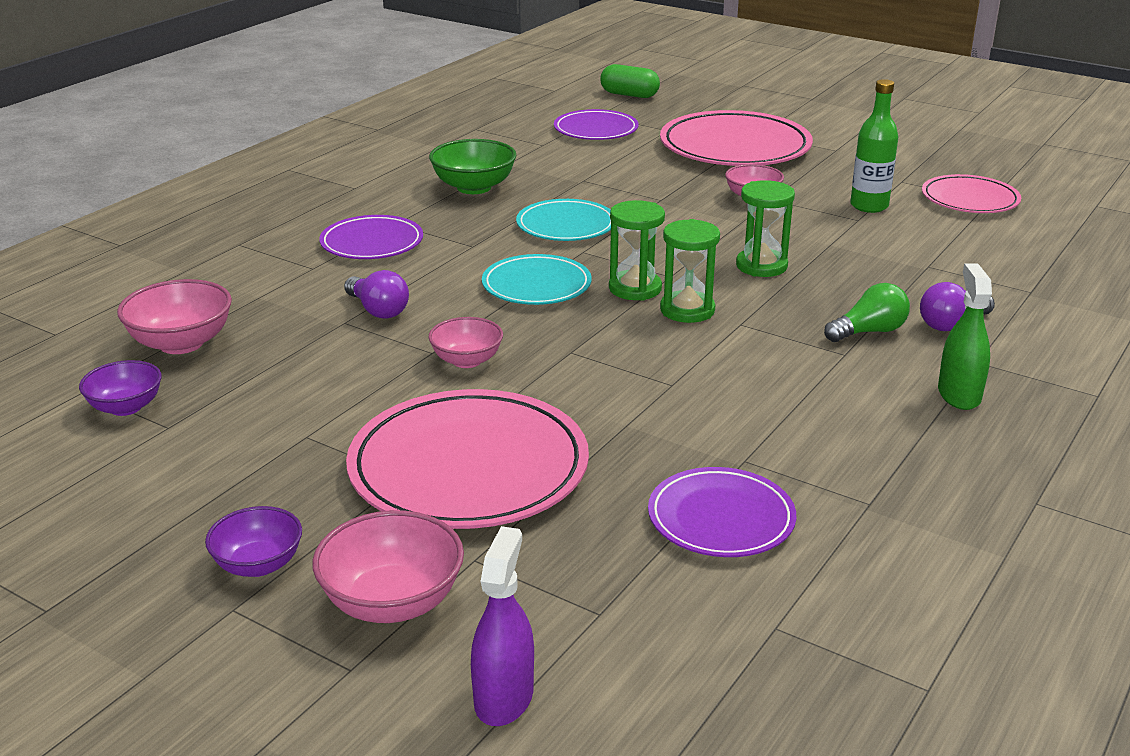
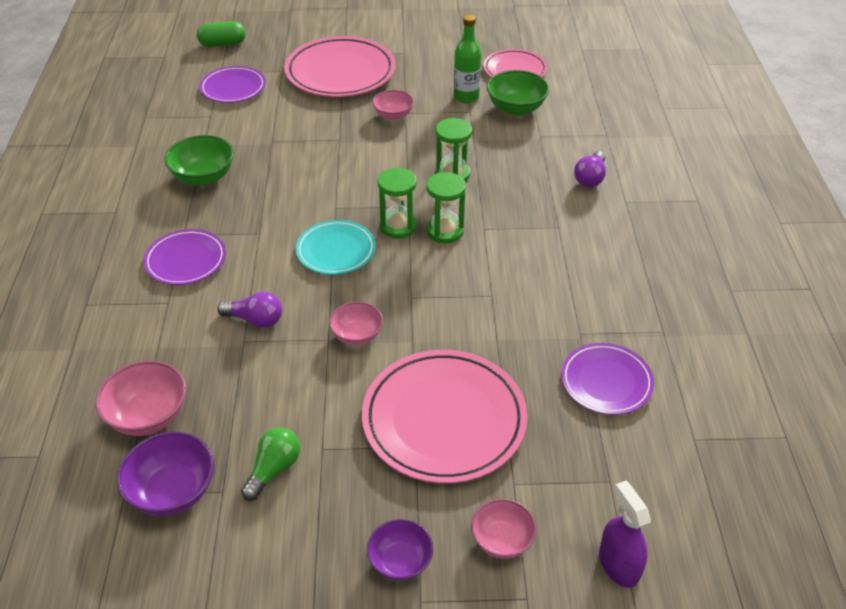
camera: 35 degrees left, 15 degrees up
(126, 407) = (173, 491): purple bowl -> purple bowl, size x1.51
(392, 602) = (502, 540): pink bowl -> pink bowl, size x0.66
(566, 225) = (302, 188): turquoise plate -> none
(869, 332) = (555, 203): green light bulb -> green light bulb (273, 469)
(926, 233) = (516, 108): none -> green bowl
(959, 394) = (637, 231): green spray bottle -> none

